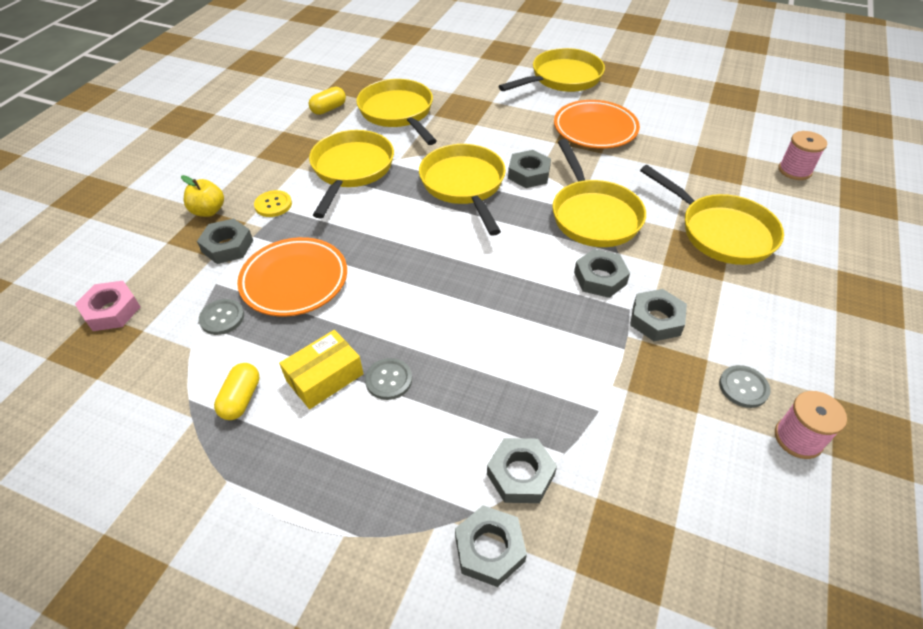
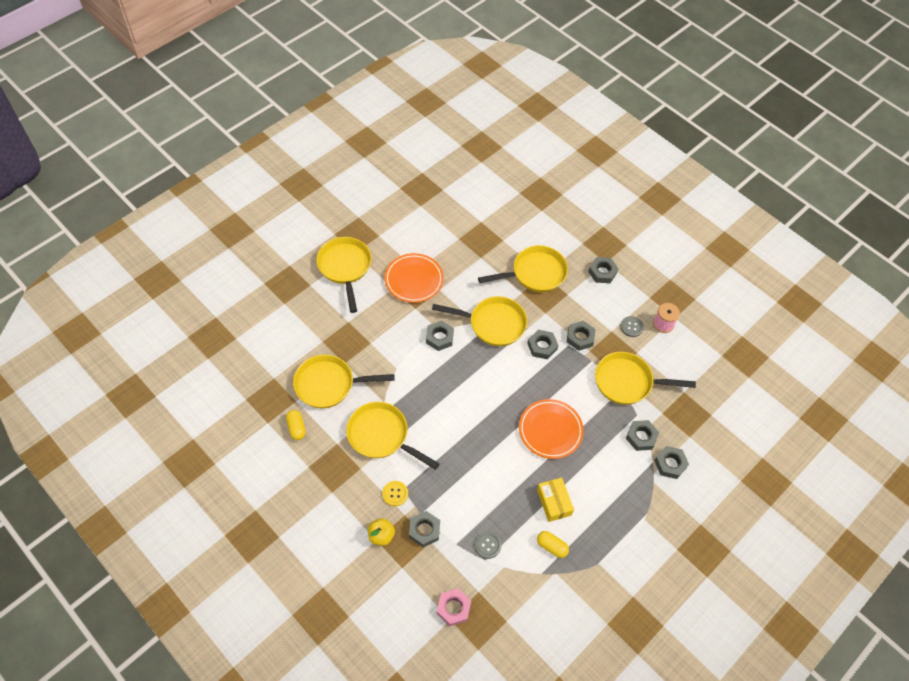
camera: 70 degrees left, 10 degrees up
(294, 281) = (474, 499): orange plate -> orange plate (550, 430)
(389, 380) = (568, 472): grey button -> none
(464, 185) = (432, 377): yellow pan -> yellow pan (627, 382)
(794, 170) = (504, 209): pink spool -> none
(811, 311) = (602, 272): none -> grey nut

